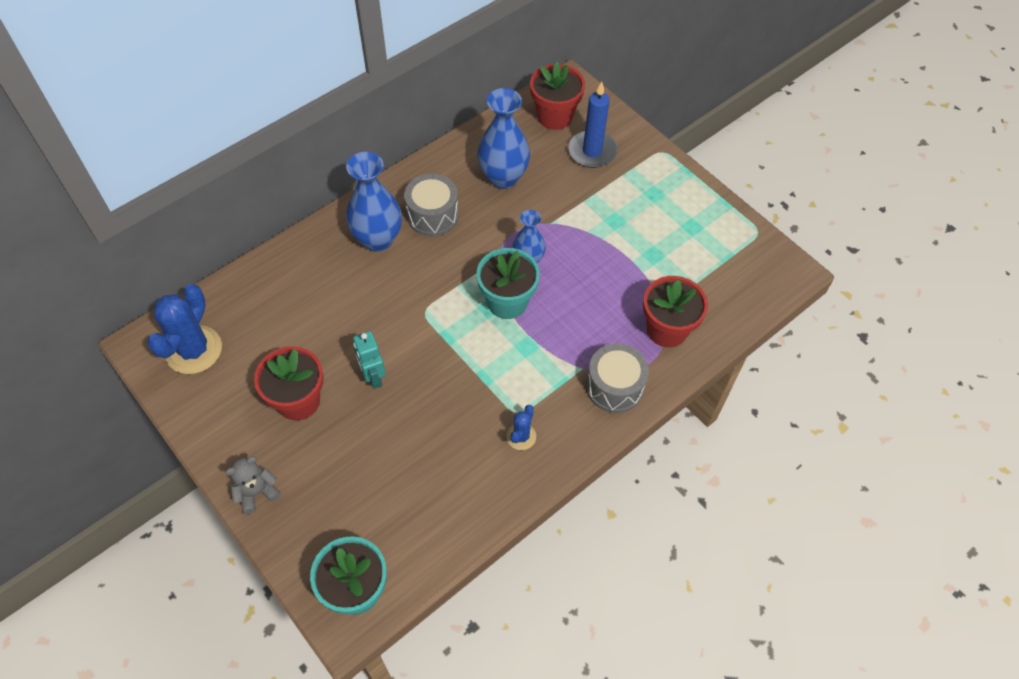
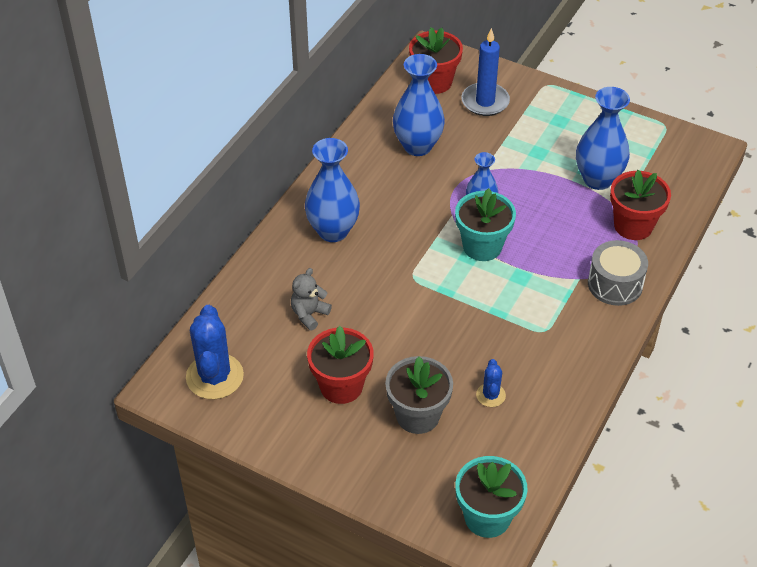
camera: 20 degrees left, 10 degrees down
(257, 492) = (349, 472): grey teddy bear -> grey teddy bear (309, 314)
(350, 457) = (418, 415): none -> grey flower pot
(373, 376) = (398, 344): turquoise robot -> none
(432, 215) = (371, 196): grey drum -> none
(521, 436) = (558, 349): blue cactus -> blue cactus (490, 395)
(658, 268) = (598, 179): none -> blue vase

